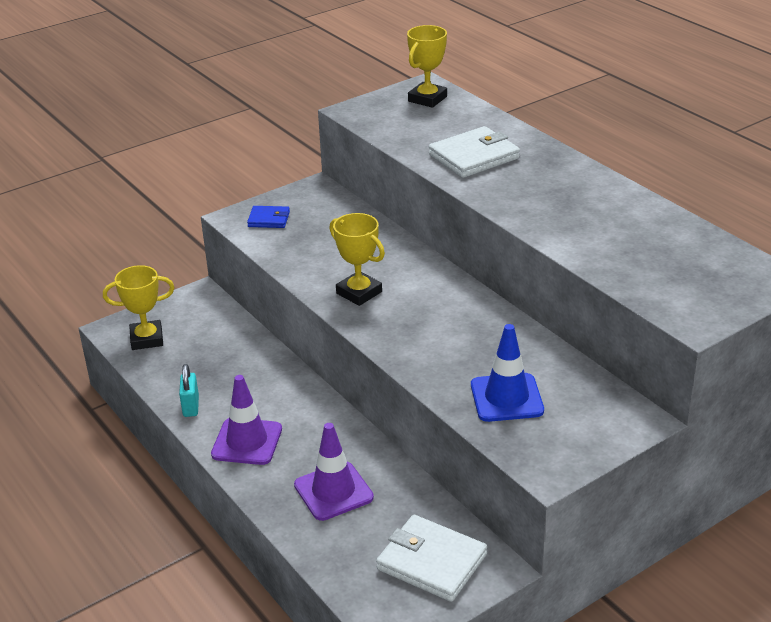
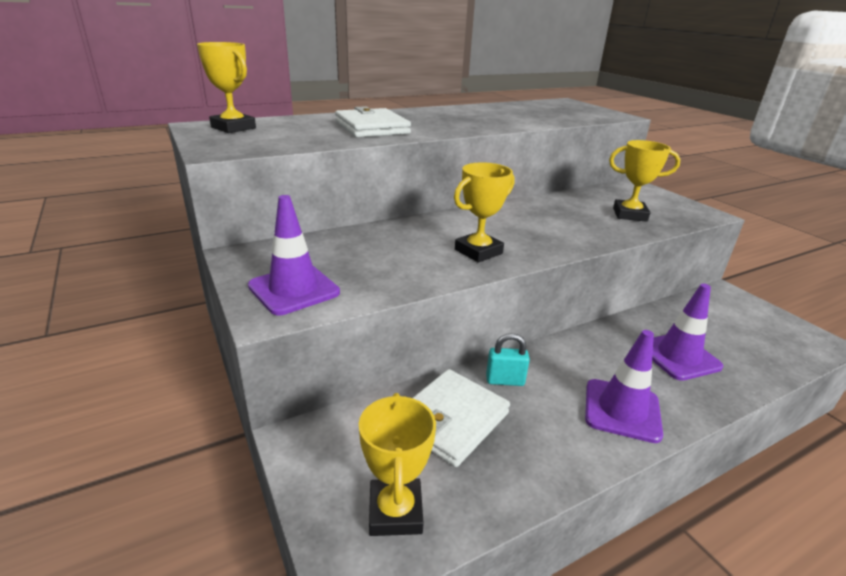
camera: 85 degrees left, 5 degrees down
(191, 407) = (563, 460): turquoise padlock -> turquoise padlock (505, 380)
(269, 219) = (294, 289): blue wallet -> purple traffic cone
(431, 562) = (738, 317): white wallet -> white wallet (451, 419)
(506, 398) = (629, 215): blue traffic cone -> yellow trophy

